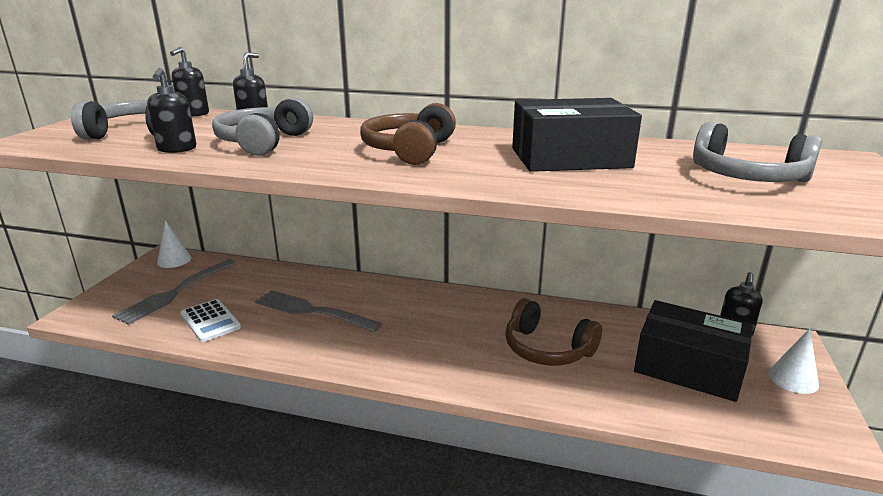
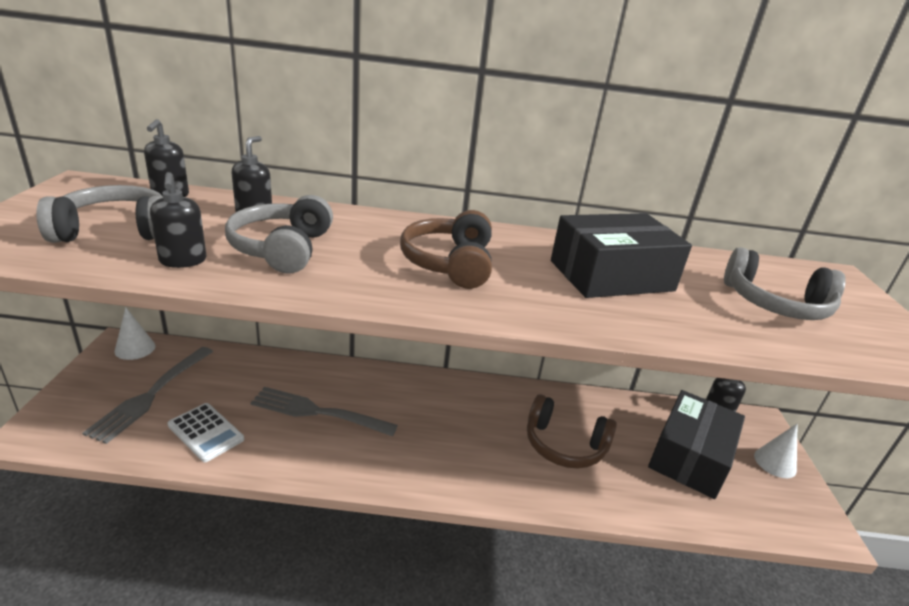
camera: 15 degrees left, 5 degrees up
(688, 367) = (690, 456): black box -> black box turned 75 degrees counterclockwise

